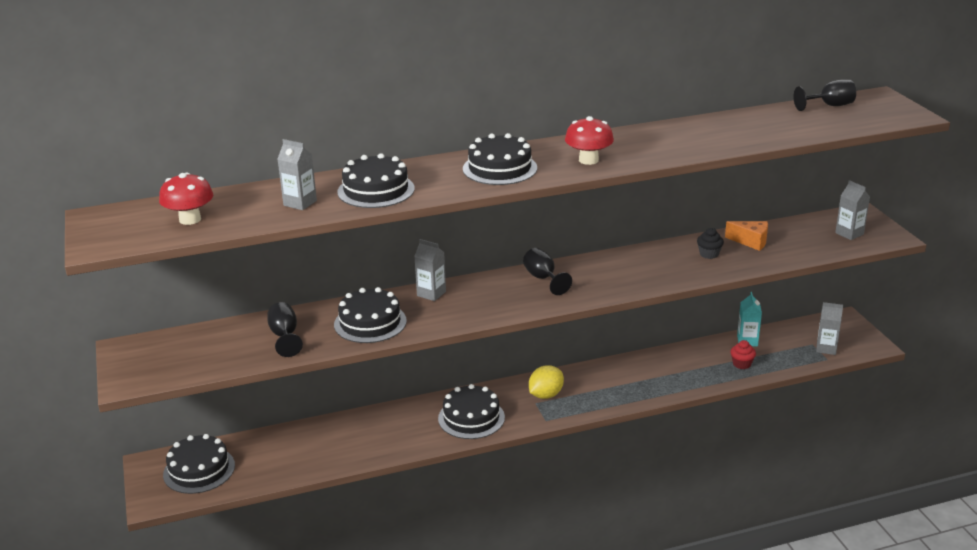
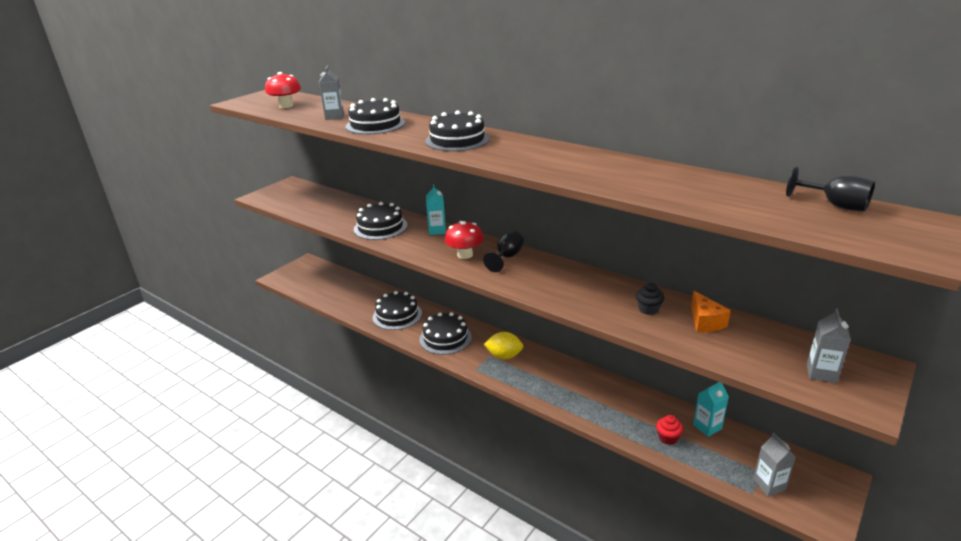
camera: 55 degrees right, 0 degrees up
(199, 470) = (312, 277): black cake -> black cake (397, 315)
(285, 336) = (340, 212): black goblet -> none
(431, 294) = (437, 230): grey carton -> turquoise carton
(588, 160) = (516, 157): red mushroom -> red mushroom (465, 255)

